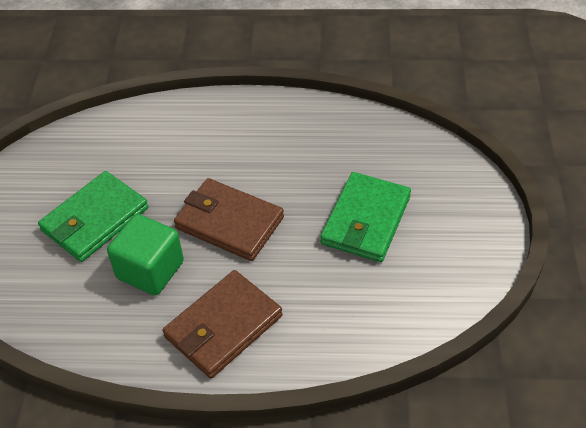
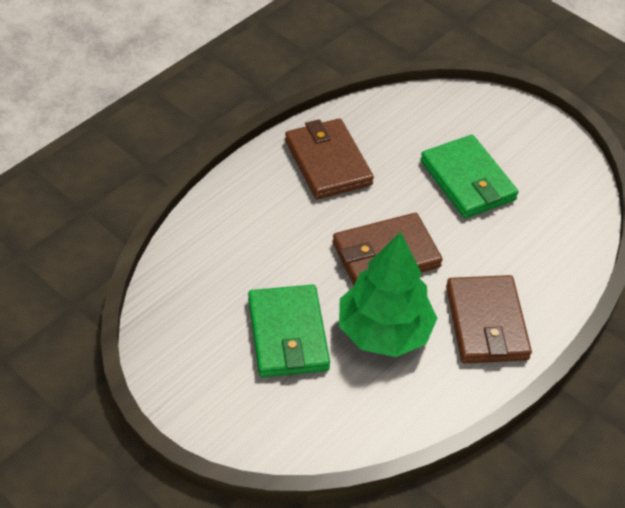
camera: 55 degrees left, 0 degrees up
(150, 270) = (384, 332): green cube -> green tree
(286, 134) = (328, 162): none -> brown wallet

